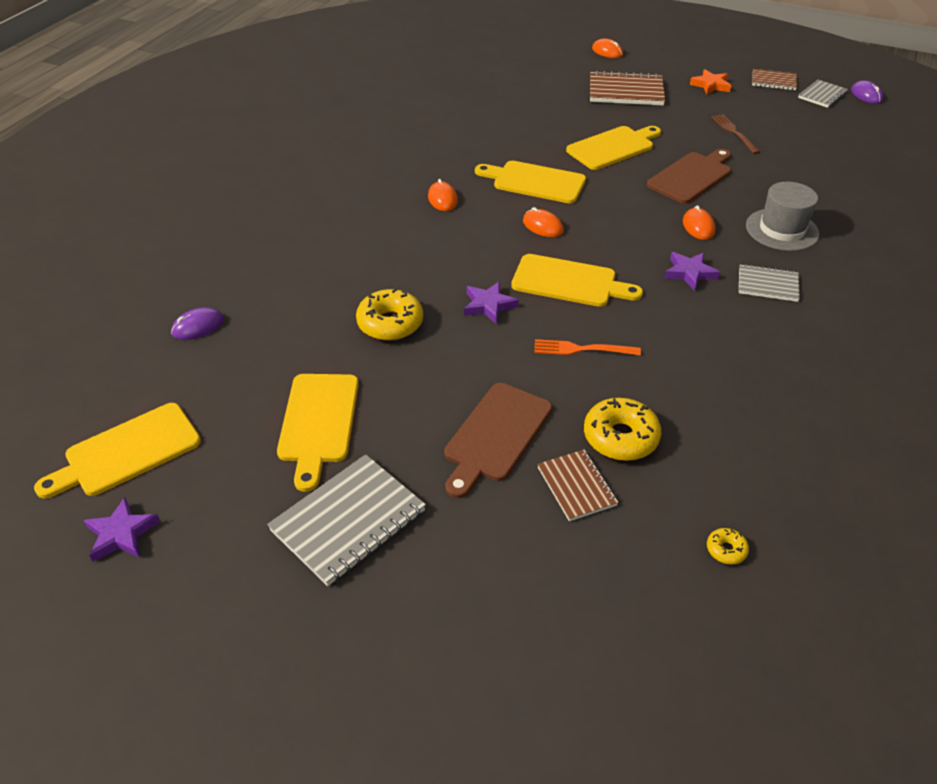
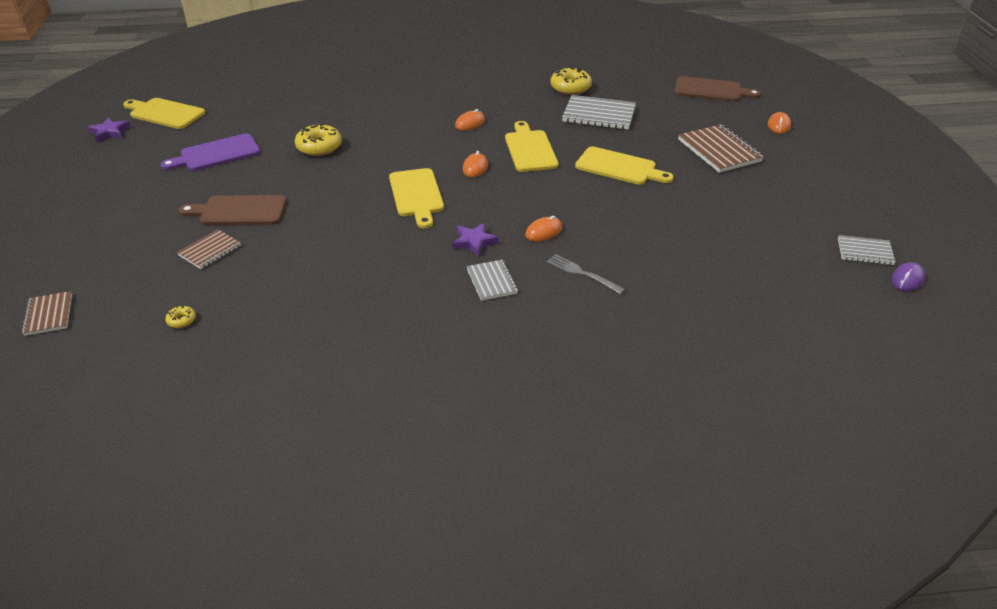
camera: 60 degrees right, 5 degrees down
(198, 326) = (272, 95): purple mouse -> none
(318, 422) = (216, 154): yellow cutting board -> purple cutting board
(348, 521) = (145, 187): grey notebook -> grey notebook (599, 115)
(488, 305) = (364, 173): purple star -> none
(581, 349) = (344, 219): orange fork -> none
(620, 437) = (264, 256): yellow donut -> yellow donut (570, 88)
(691, 176) = (617, 212): brown cutting board -> brown cutting board (711, 90)
(710, 85) = (792, 187): orange star -> none
(733, 132) = (719, 217): brown fork -> none
(773, 81) = (852, 218): brown notebook -> brown notebook (48, 315)
(782, 230) = (582, 273): grey hat -> grey fork

